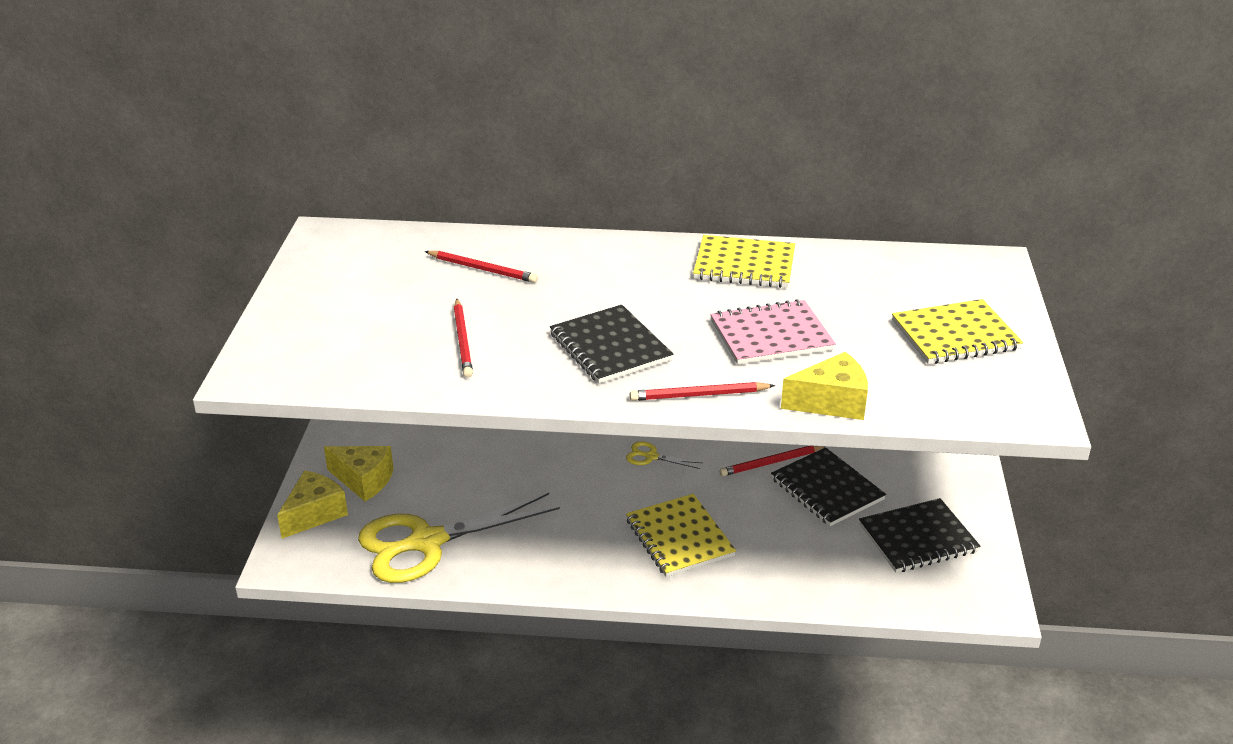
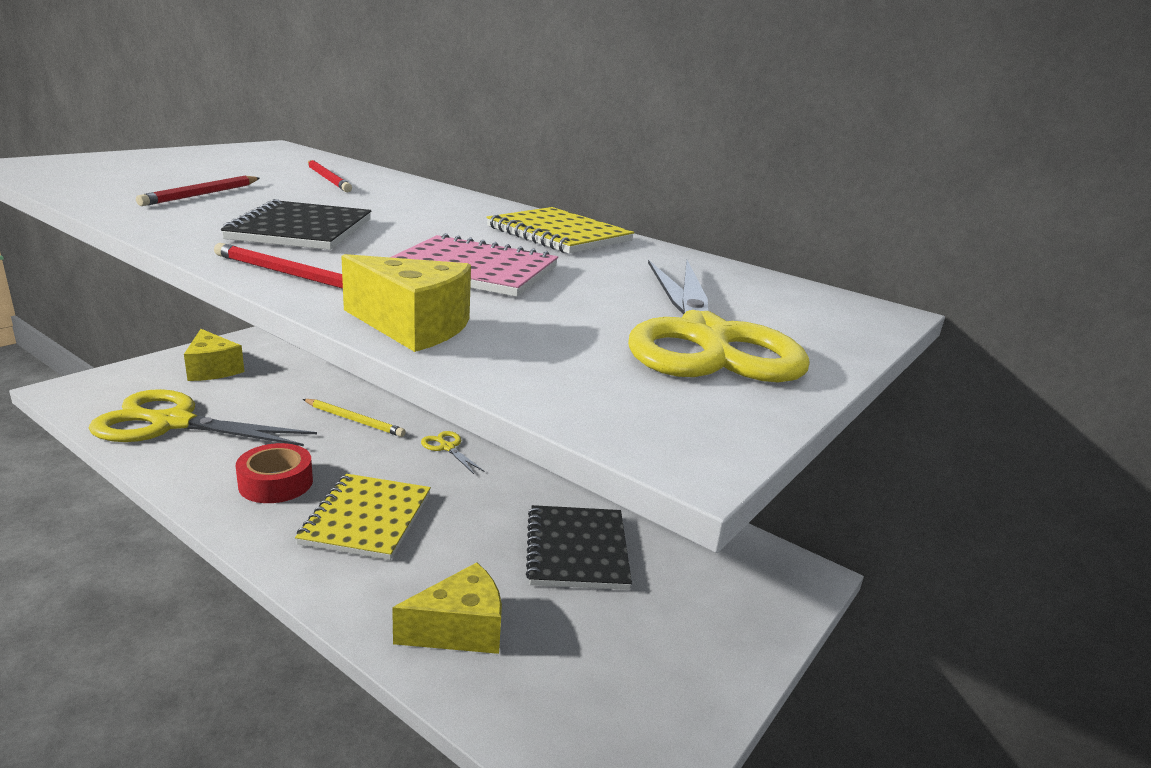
camera: 30 degrees right, 10 degrees down
(314, 514) = (143, 373): yellow cheese -> yellow cheese (460, 629)
(553, 468) = (354, 420): none -> yellow pencil
(583, 546) = (276, 483): none -> red tape
(771, 463) = (551, 501): red pencil -> none
(918, 538) = (619, 652): black notebook -> none
(955, 335) = (705, 338): yellow notebook -> yellow scissors

